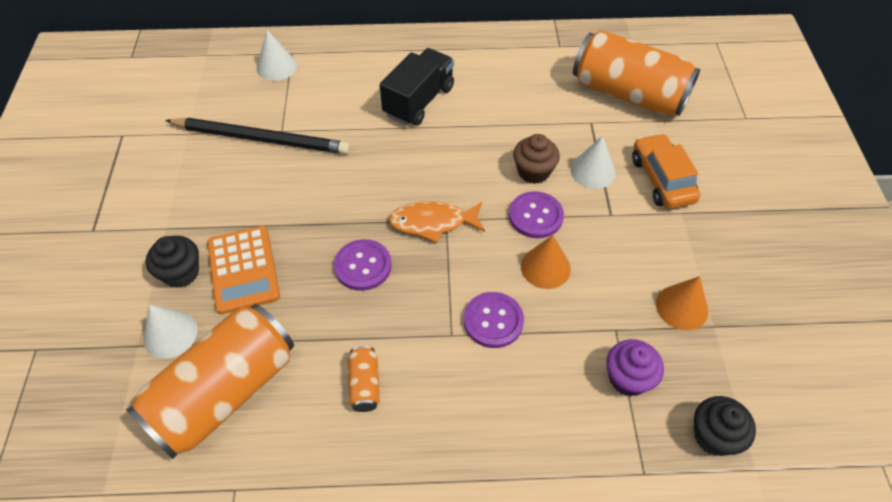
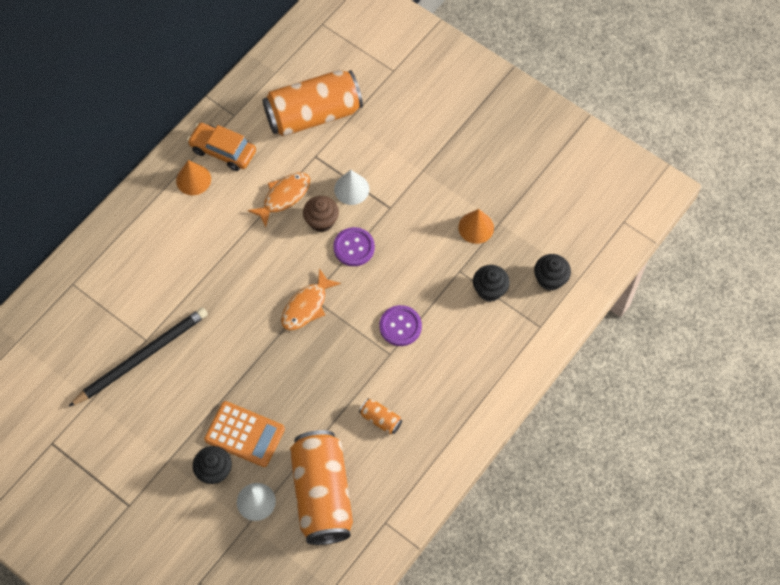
camera: 50 degrees left, 10 degrees up
(276, 67) = (77, 303): white cone -> none
(363, 266) = (302, 366): purple button -> none
(419, 101) = (200, 239): black truck -> none
(525, 128) = (284, 197): none -> orange fish
(545, 267) = (392, 272): orange cone -> orange cone (193, 179)
(628, 378) = (489, 290): purple cupcake -> black cupcake
(662, 179) = (392, 159): orange car -> orange car (223, 151)

